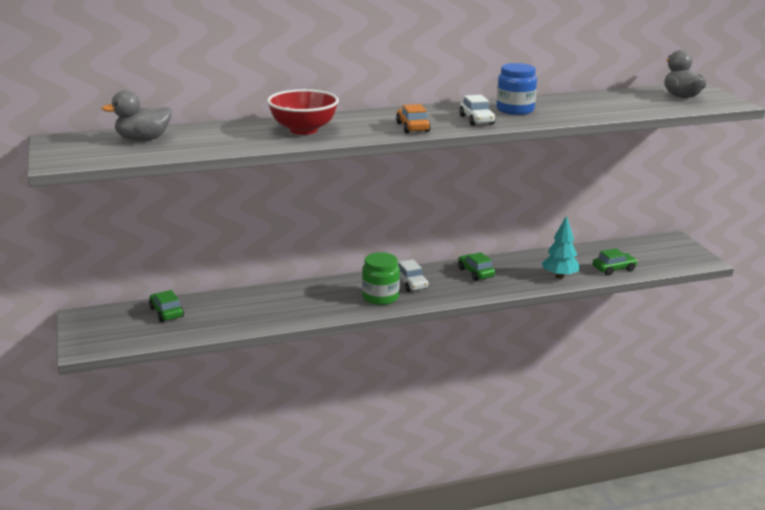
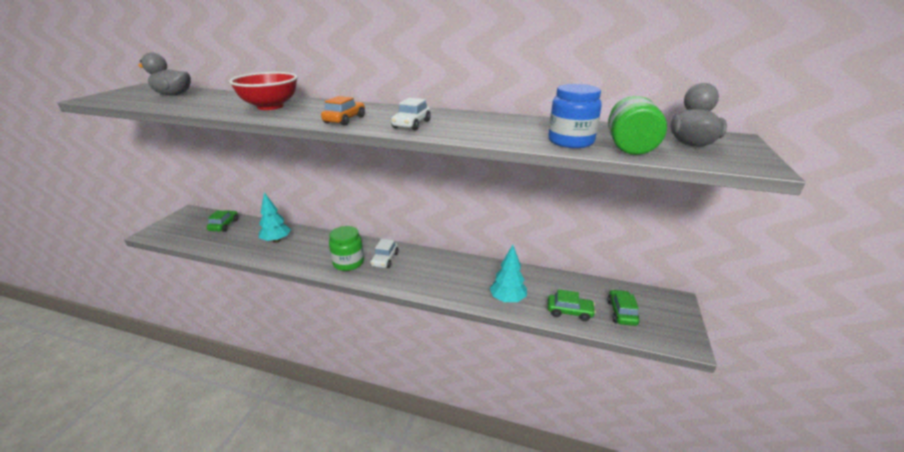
camera: 35 degrees right, 5 degrees up
(265, 305) = (276, 240): none -> turquoise tree
(475, 273) = (444, 268): green car -> green car (621, 312)
(515, 110) = (468, 123): blue jar -> blue jar (570, 141)
(652, 106) = (629, 147): none -> green jar

